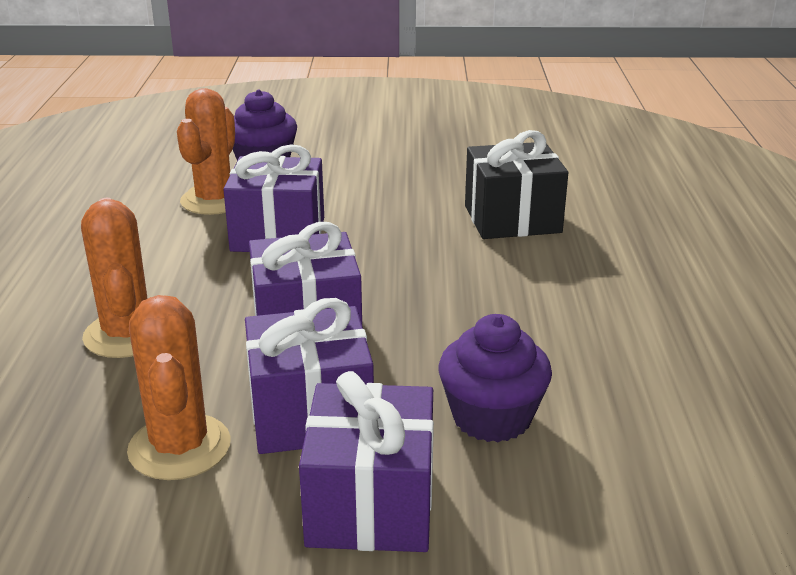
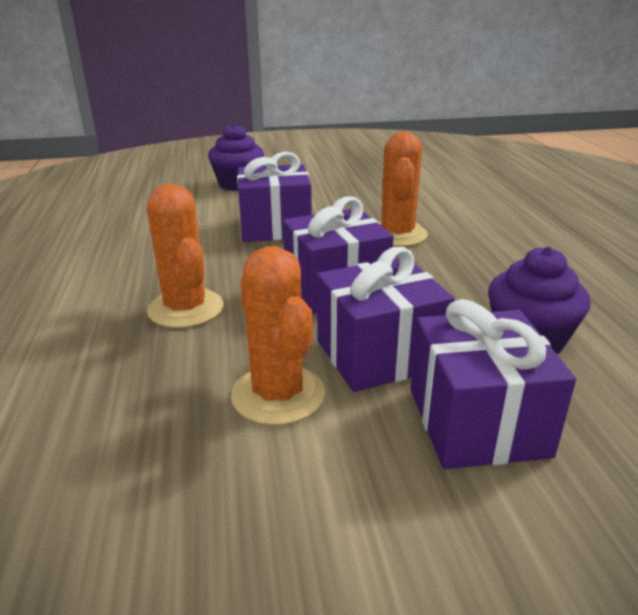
camera: 10 degrees left, 0 degrees up
(214, 200) = (212, 209): orange cactus -> orange cactus (397, 235)
(512, 219) = (446, 204): black gift -> none

